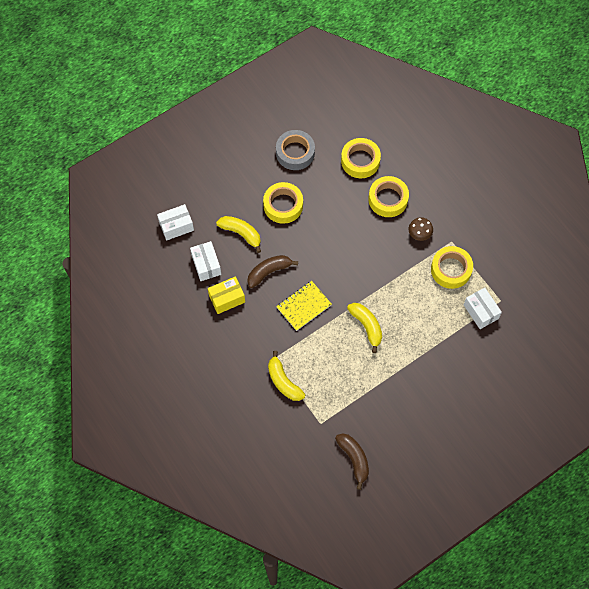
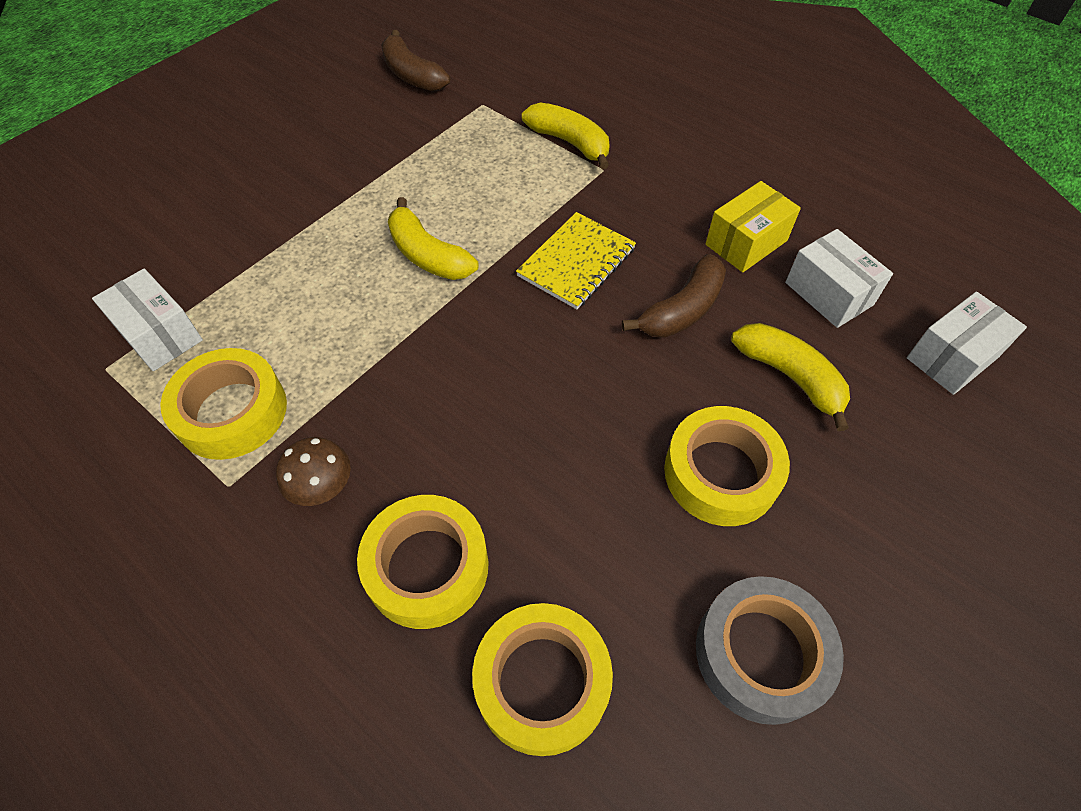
camera: 165 degrees right, 10 degrees down
(241, 233) = (790, 377): yellow banana -> yellow banana turned 150 degrees counterclockwise

